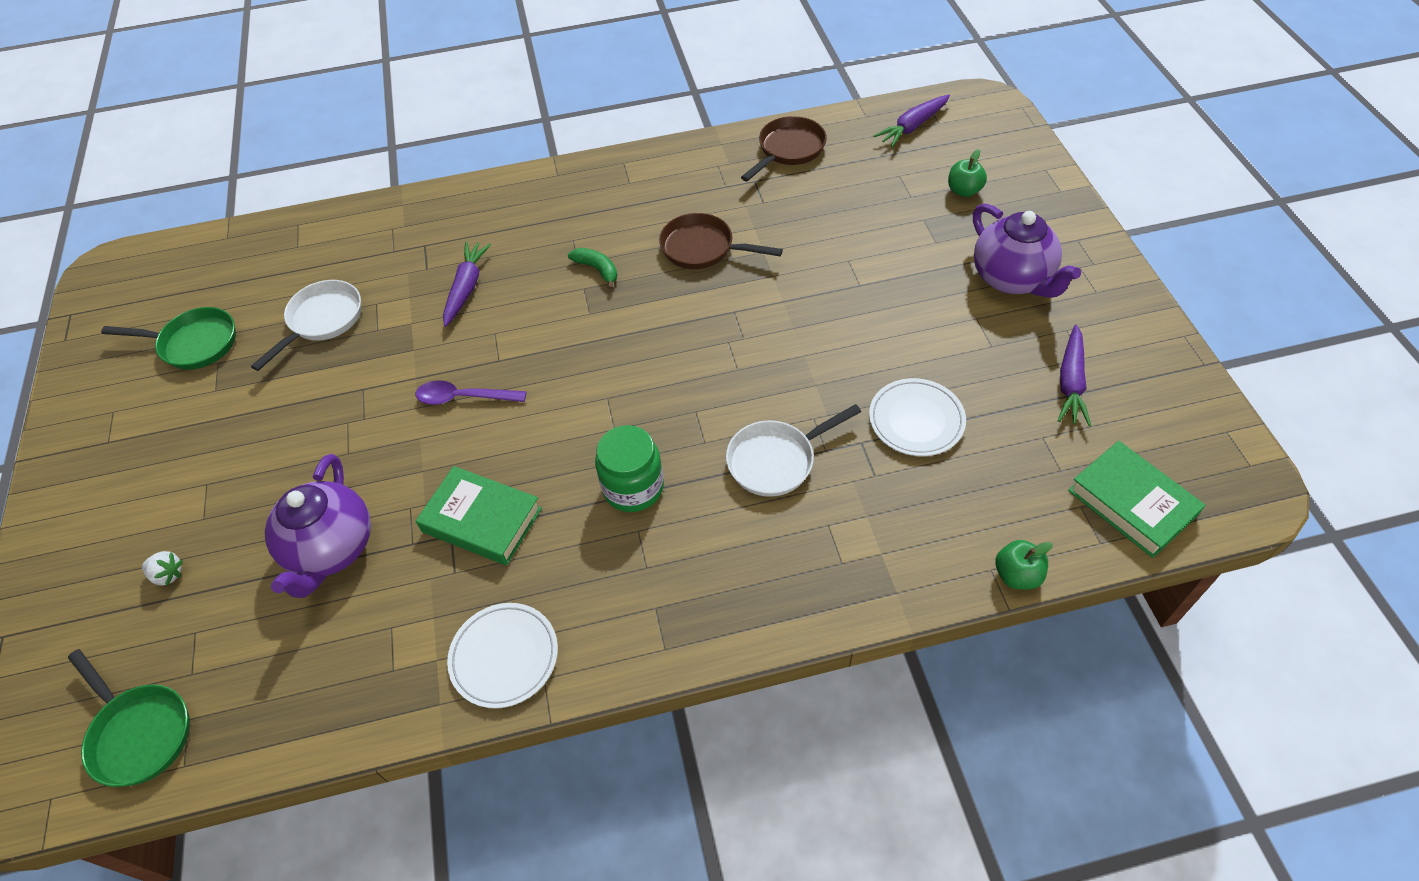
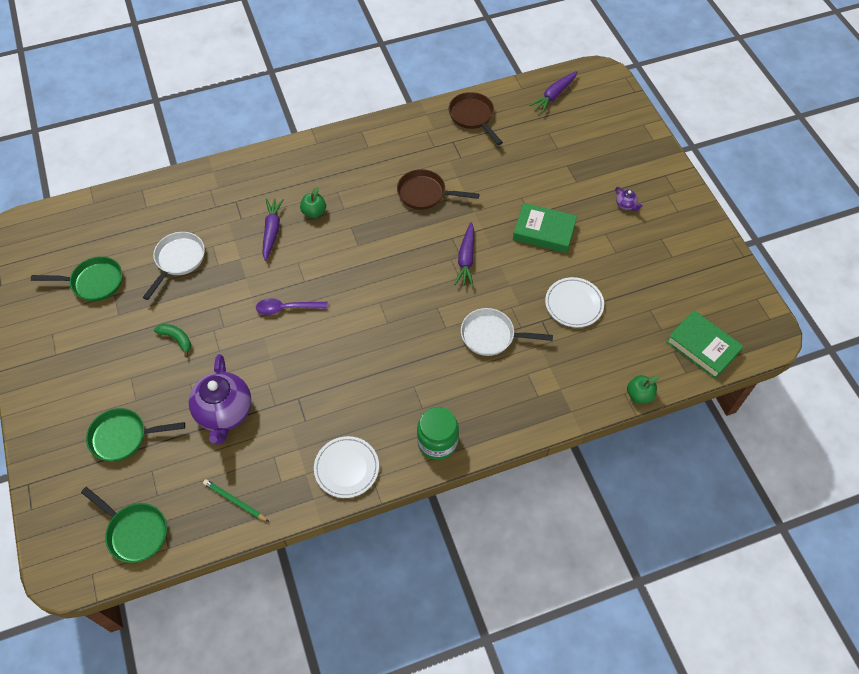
camera: 10 degrees left, 5 degrees up
(168, 574) = (123, 437): white strawberry -> green pan
(311, 696) = (235, 501): none -> green pencil
(482, 520) = (315, 387): green book -> green book (544, 231)
(597, 269) = (357, 213): green banana -> green banana (176, 339)
(633, 487) = (406, 359): green jar -> green jar (437, 442)
(776, 460) = (492, 336): white pan -> white pan turned 45 degrees clockwise
(788, 150) = (473, 117): brown pan -> brown pan turned 60 degrees counterclockwise
(963, 191) = (591, 143): green apple -> green apple (314, 212)
(1012, 279) = (626, 205): purple teapot -> purple teapot, size x0.41
(1070, 382) = (665, 273): purple carrot -> purple carrot (466, 259)

